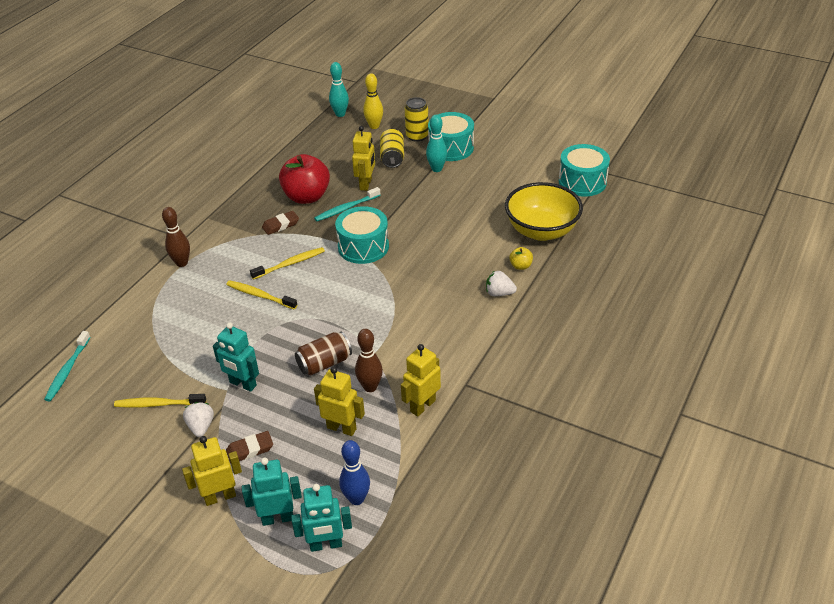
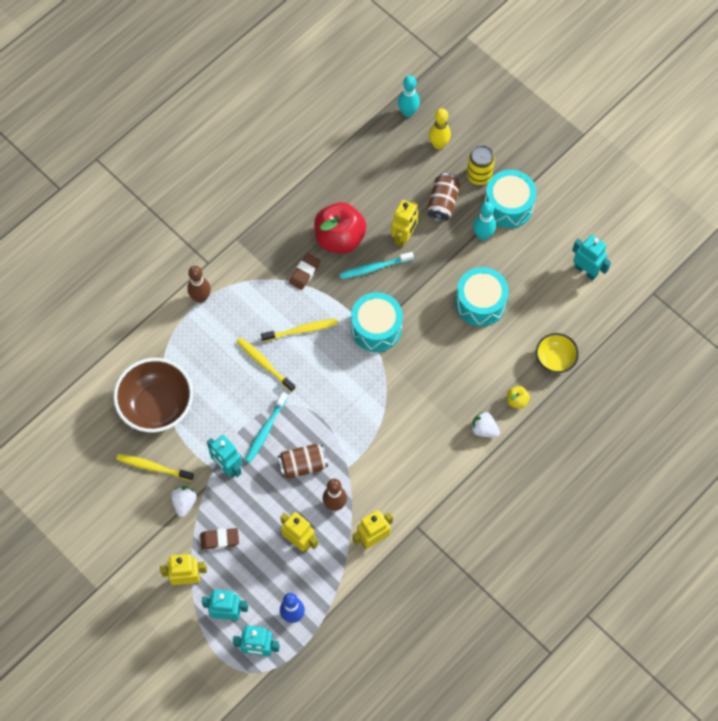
camera: 15 degrees right, 25 degrees up
(67, 370) = (81, 404): turquoise toothbrush -> turquoise toothbrush (265, 430)
(152, 353) = (157, 406): none -> brown bowl
(281, 225) = (304, 272): brown eraser -> brown eraser turned 45 degrees counterclockwise
(392, 157) = (442, 203): yellow can -> brown can
(538, 171) = (586, 270): none -> turquoise robot
(541, 231) = (555, 359): yellow bowl -> yellow bowl, size x0.55
(582, 182) = (624, 301): turquoise drum -> turquoise drum (480, 303)

